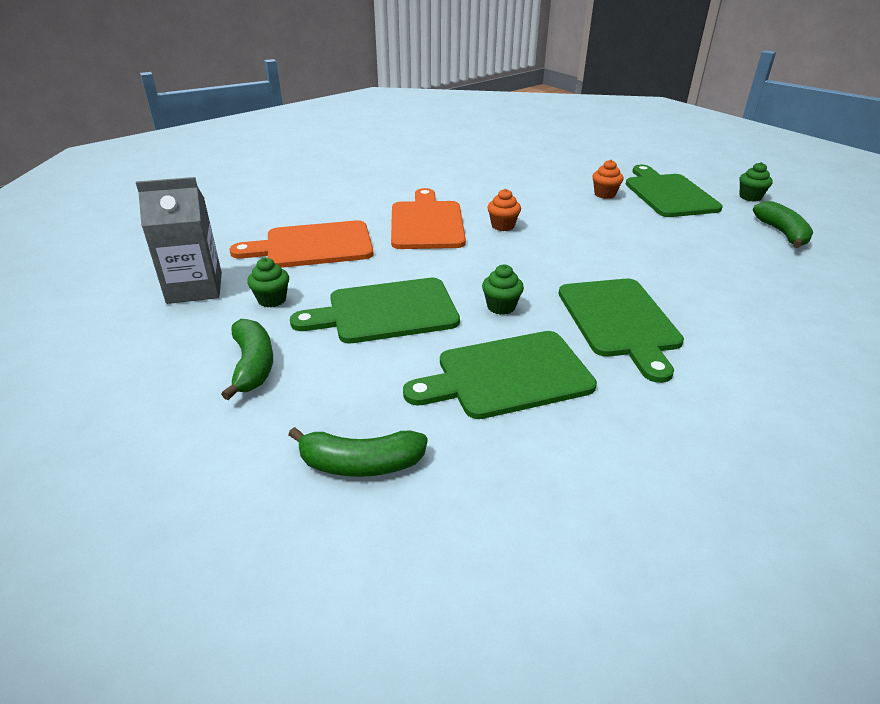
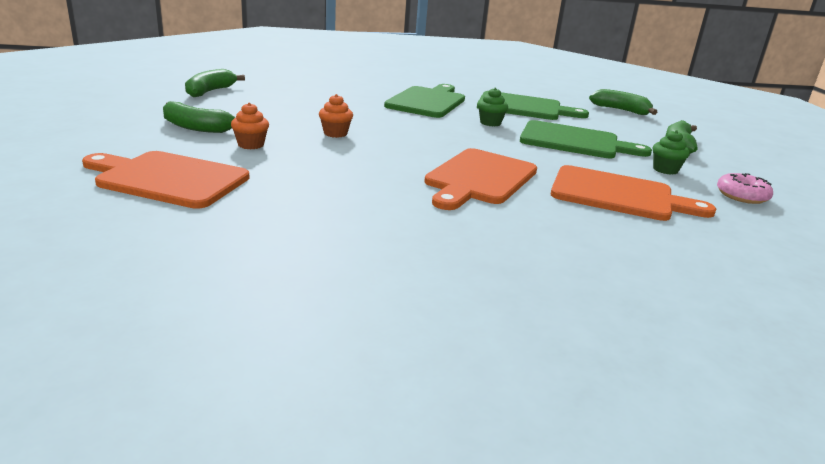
camera: 150 degrees left, 10 degrees down
(194, 288) = (742, 196): grey carton -> pink donut
(502, 226) = (408, 155): orange cupcake -> orange cupcake (335, 133)
(580, 162) = (168, 179): none -> orange cutting board
(668, 194) = (195, 127): green cutting board -> green banana
(750, 197) = (142, 106): green cupcake -> none

